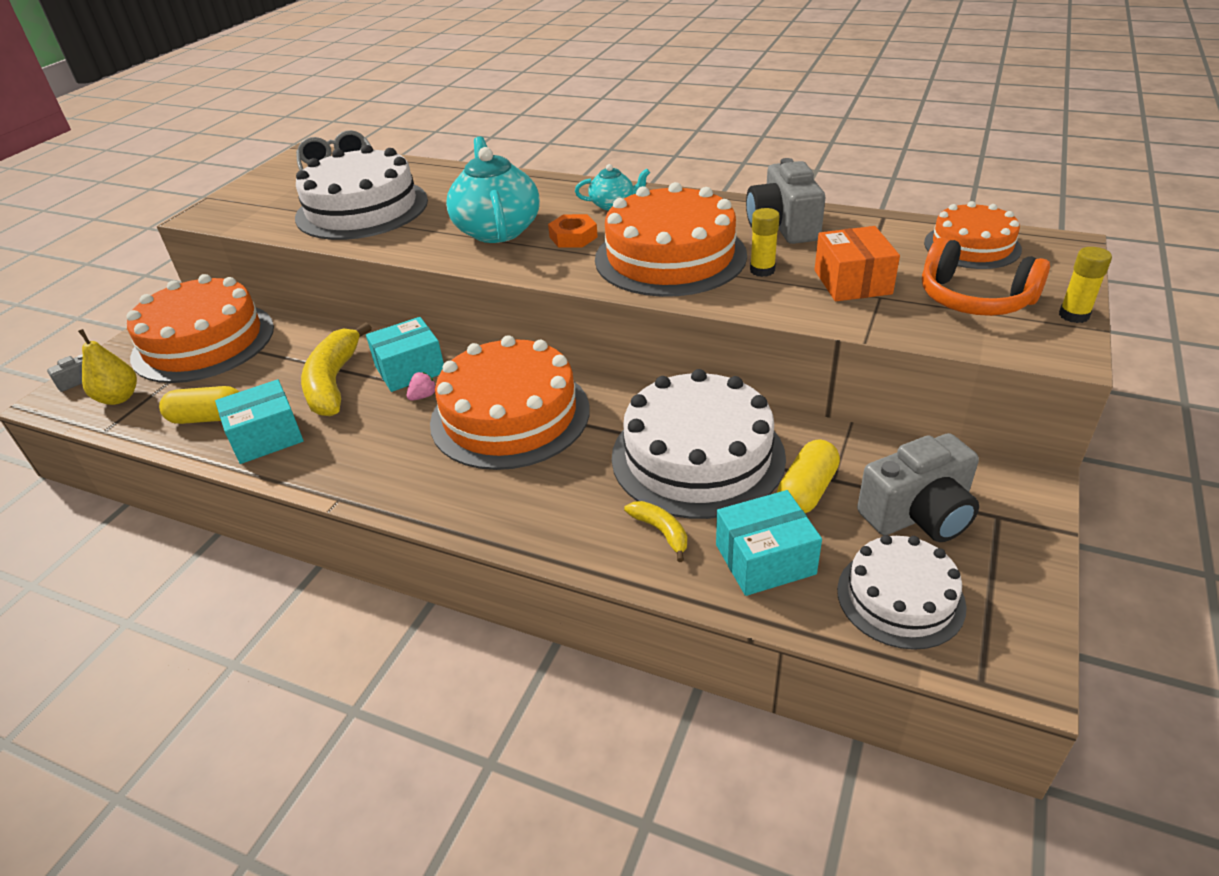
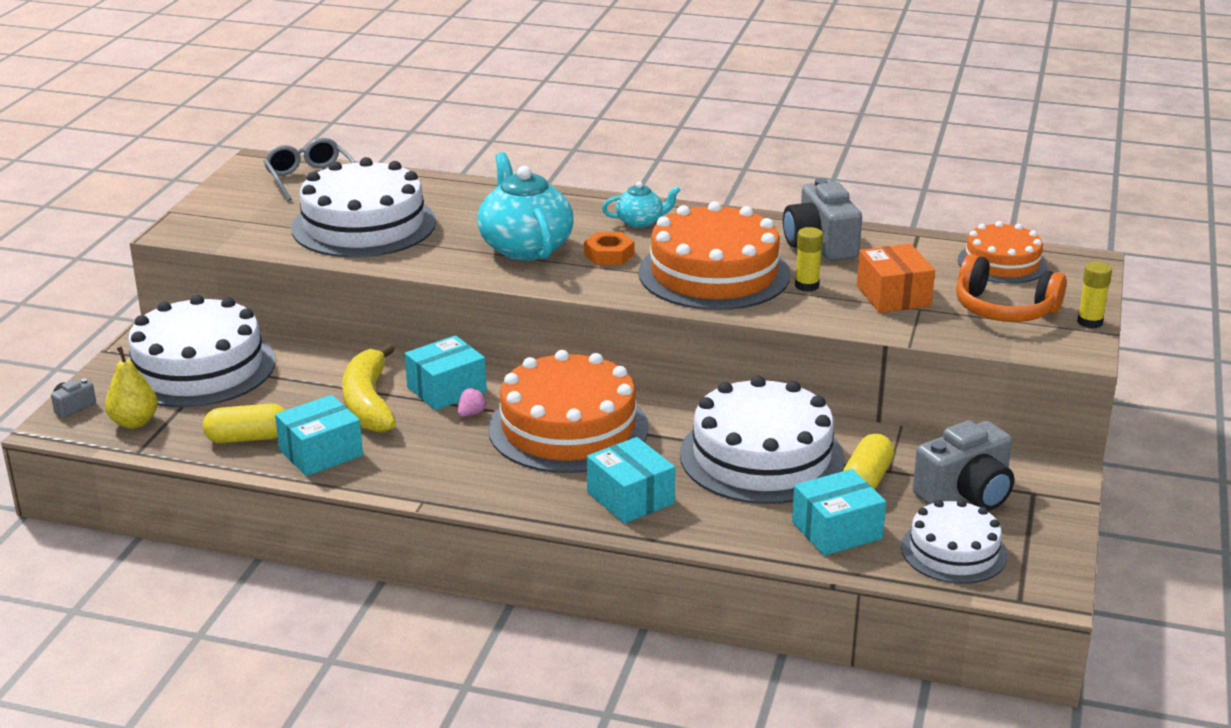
camera: 10 degrees left, 10 degrees down
(203, 342) = (199, 367): orange cake -> white cake
(548, 504) = (630, 498): none -> turquoise box
(661, 532) = (740, 514): yellow banana -> none

